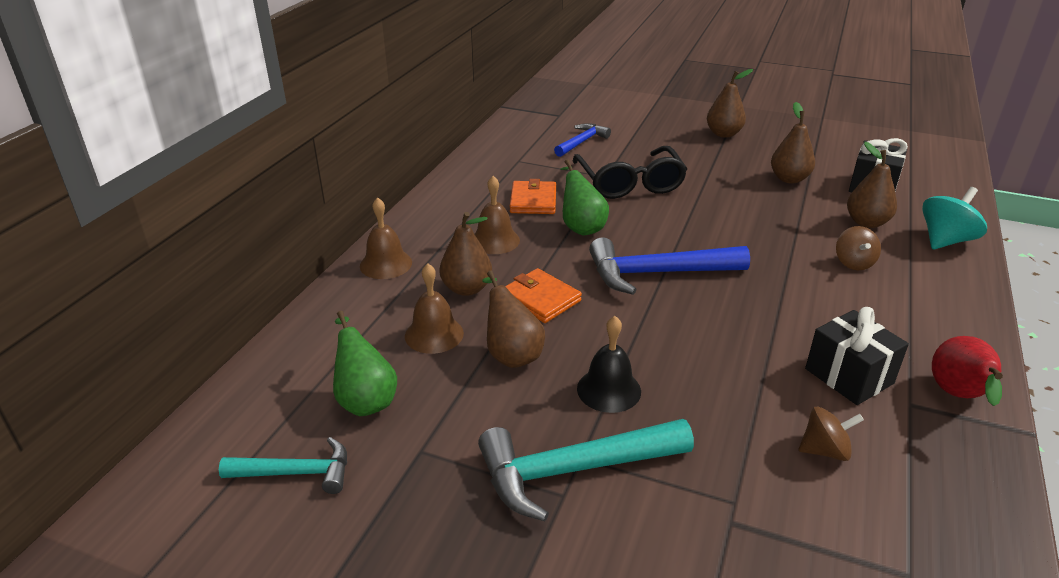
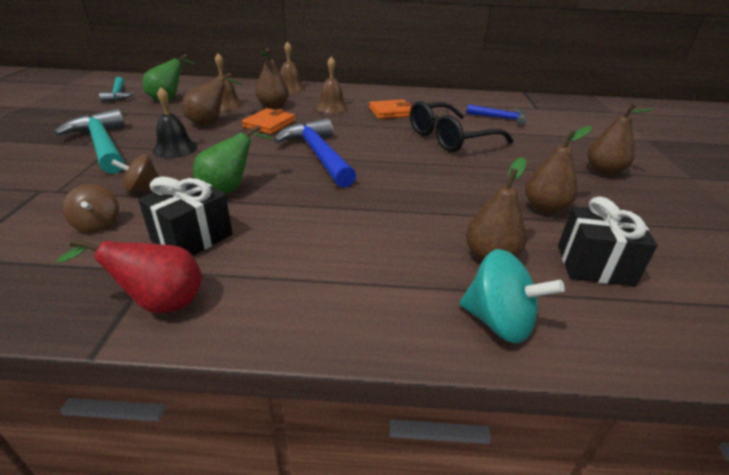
camera: 70 degrees right, 0 degrees up
(581, 227) = (367, 127): green pear -> green pear (229, 189)
(853, 263) = (391, 245): brown spinning top -> brown spinning top (142, 188)

